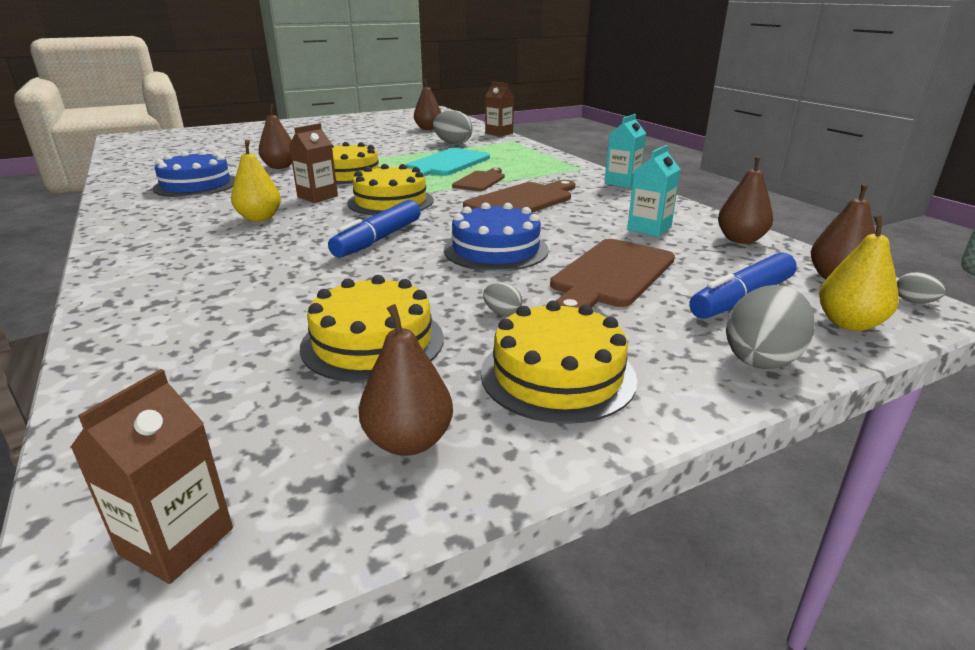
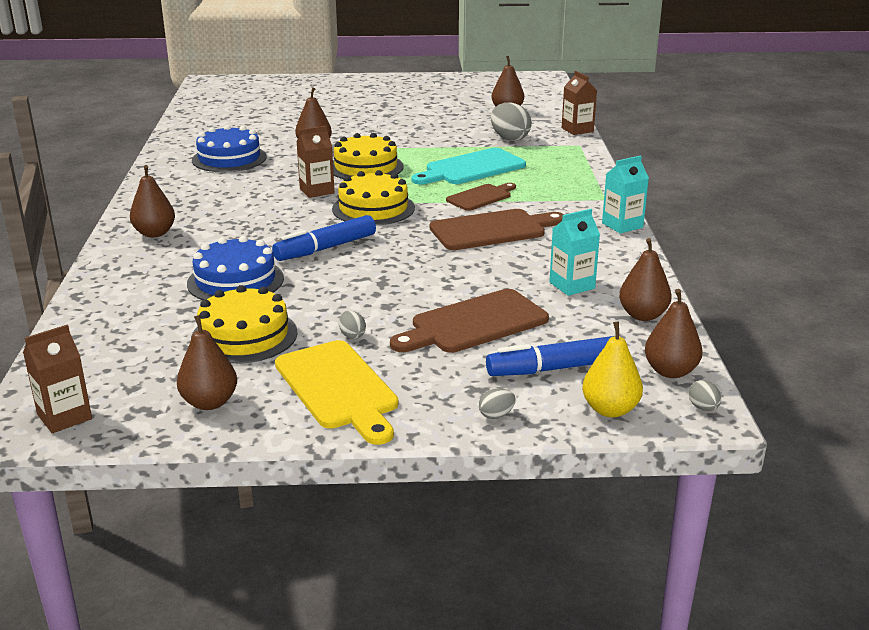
camera: 25 degrees right, 0 degrees up
(156, 258) = (154, 233): none -> brown pear
(259, 218) = (252, 207): yellow pear -> none
(496, 250) = (409, 279): blue cake -> blue cake (235, 281)
(558, 375) = (339, 388): yellow cake -> yellow cutting board
(762, 358) = (496, 415): grey egg -> grey egg, size x0.48

